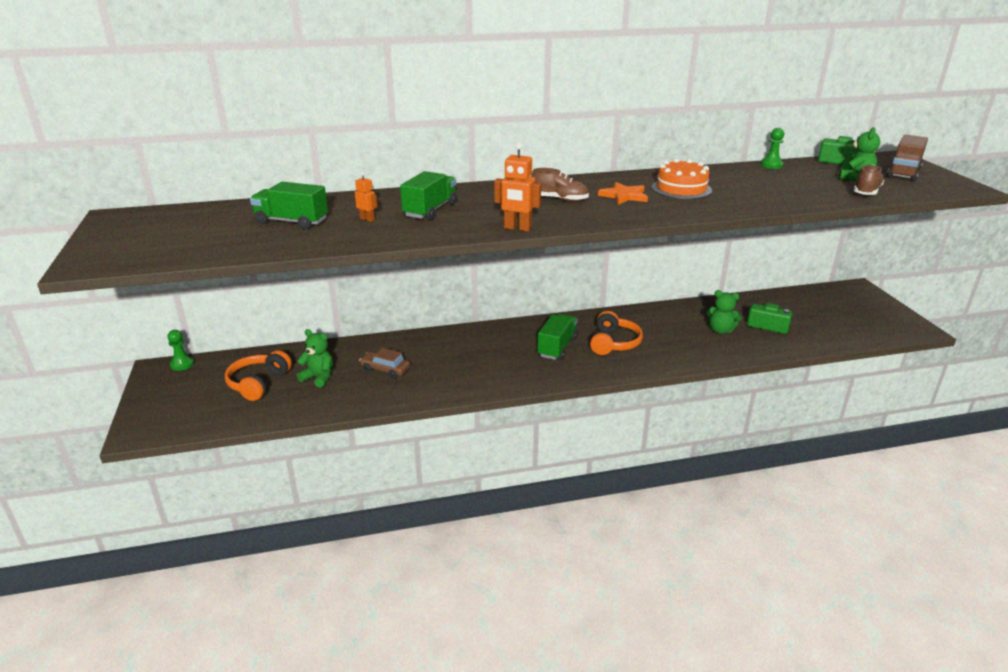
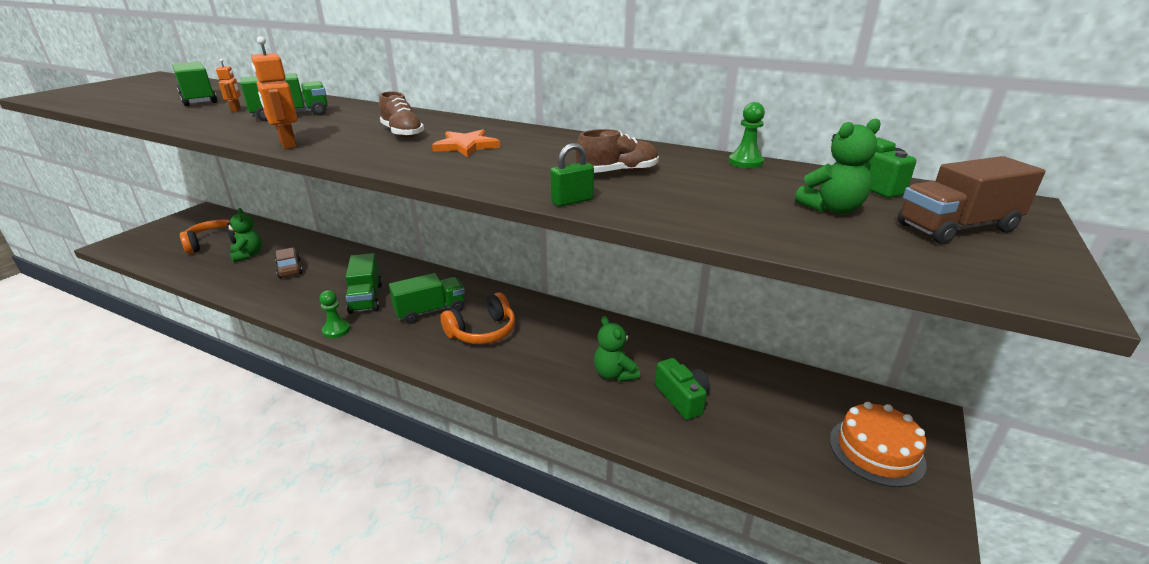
camera: 40 degrees right, 0 degrees up
(182, 364) = (215, 213): green pawn -> green pawn (336, 330)
(496, 360) = (366, 298): none -> green truck
(681, 189) = (545, 156): orange cake -> orange cake (876, 451)
(764, 207) = (572, 201): none -> green padlock
(866, 192) = (791, 231): brown shoe -> brown shoe (617, 173)

